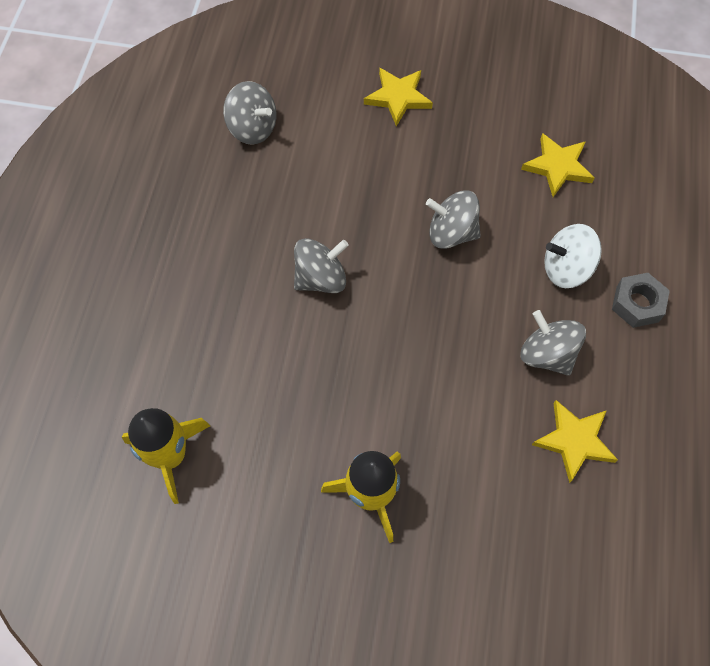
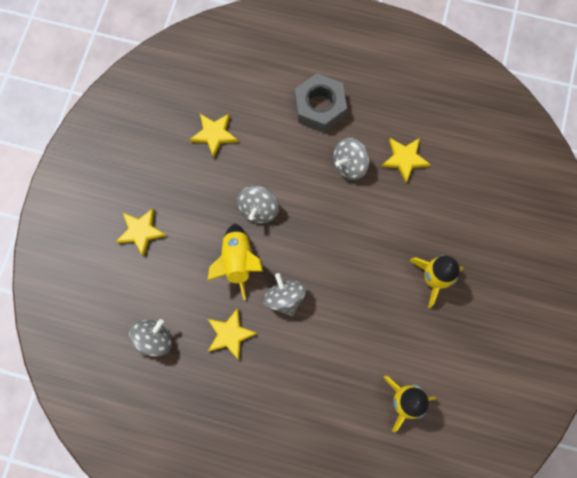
camera: 85 degrees left, 10 degrees up
(263, 214) = (230, 334): none -> yellow star
(368, 213) = (237, 262): none -> yellow rocket
(566, 269) = (291, 143): white spinning top -> none
(637, 304) = (320, 107): grey nut -> grey nut, size x1.64

